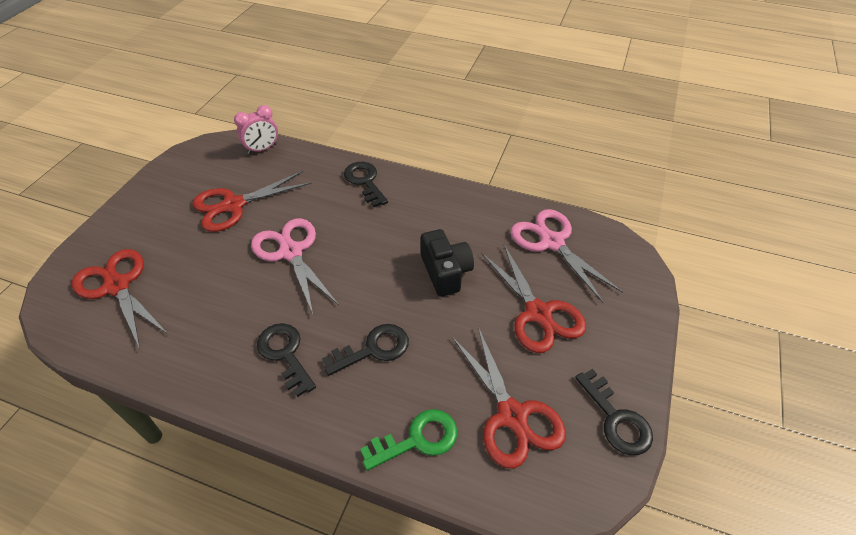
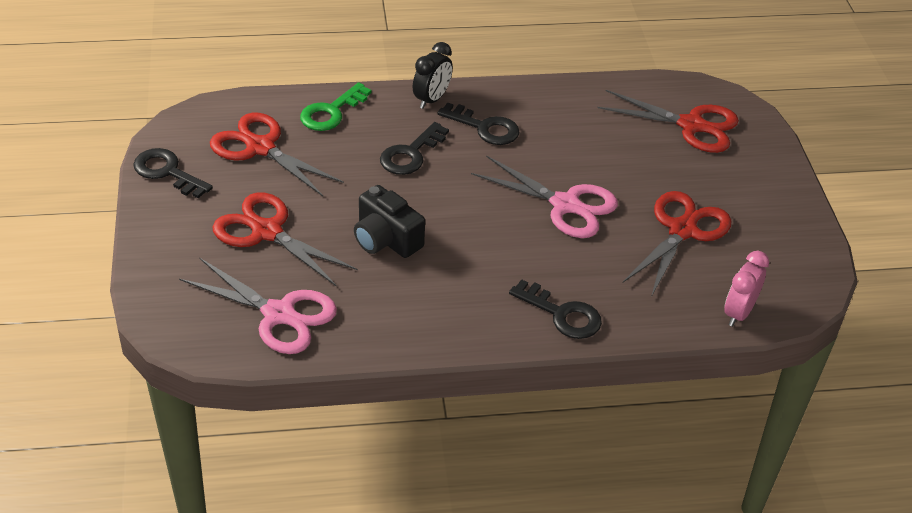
camera: 150 degrees right, 5 degrees down
(305, 414) = (431, 99): none -> black clock

